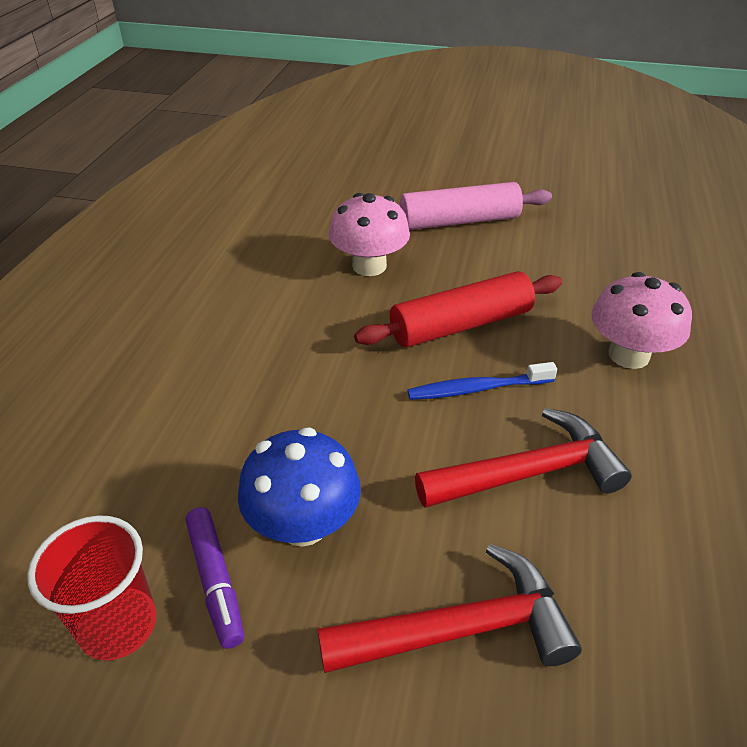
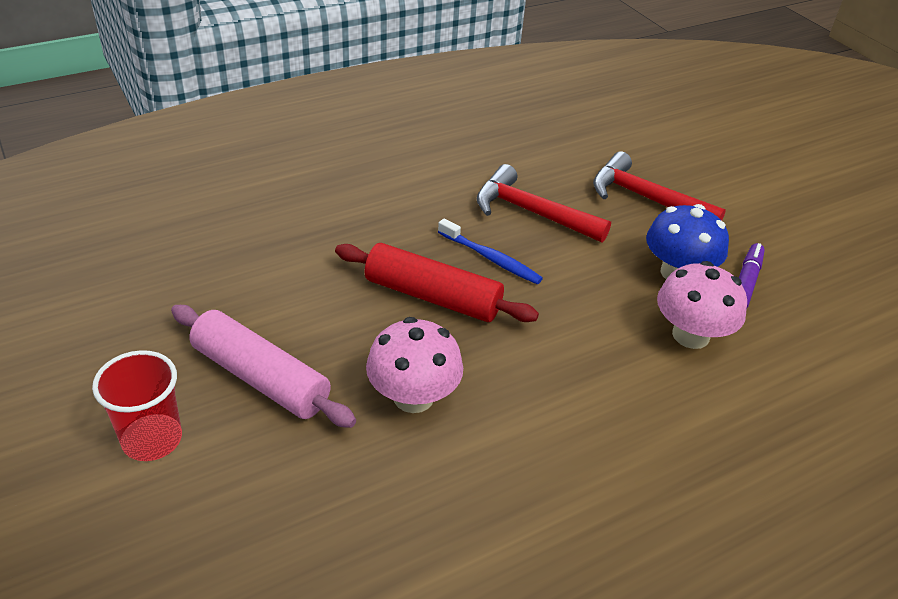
camera: 135 degrees left, 0 degrees up
(118, 625) = (809, 298): red cup -> red cup (152, 439)
(628, 355) = (374, 209): pink mushroom -> pink mushroom (690, 335)

